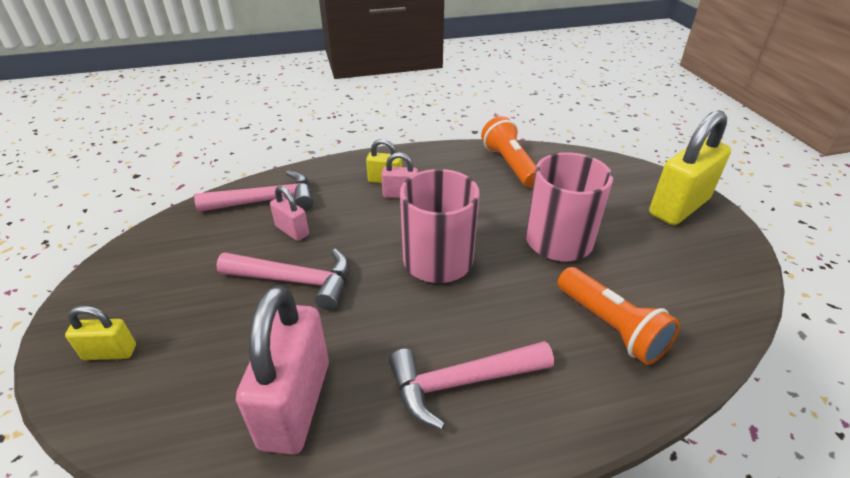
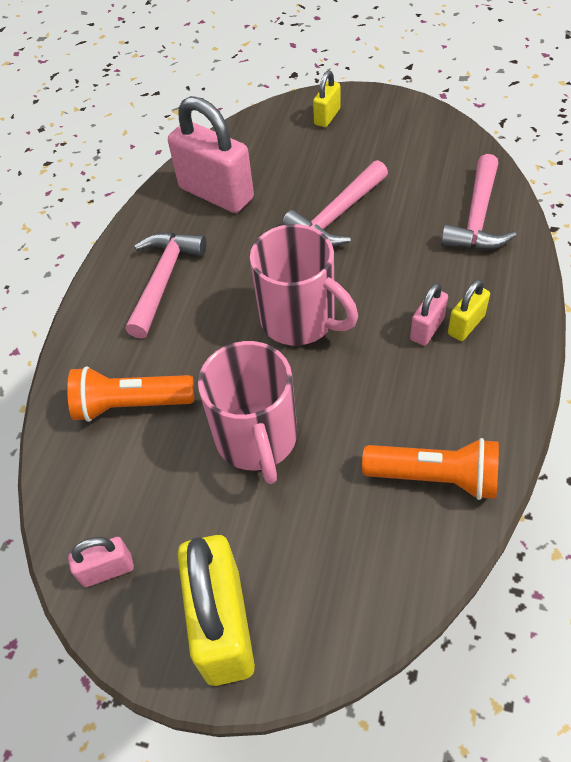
camera: 125 degrees right, 15 degrees up
(292, 231) = (411, 227): pink padlock -> pink padlock (107, 570)

